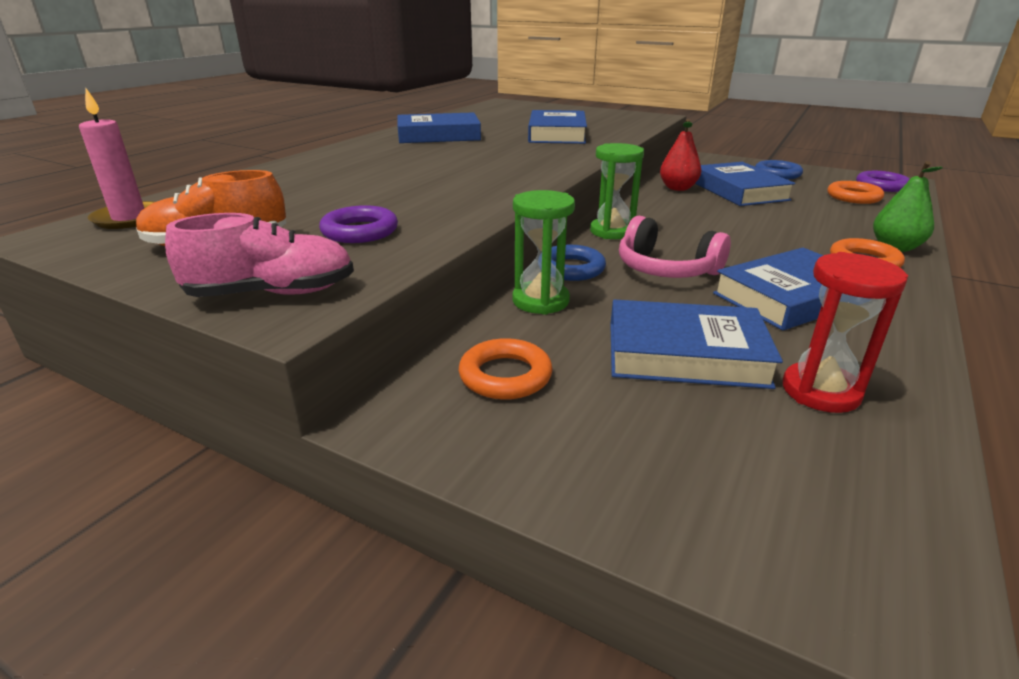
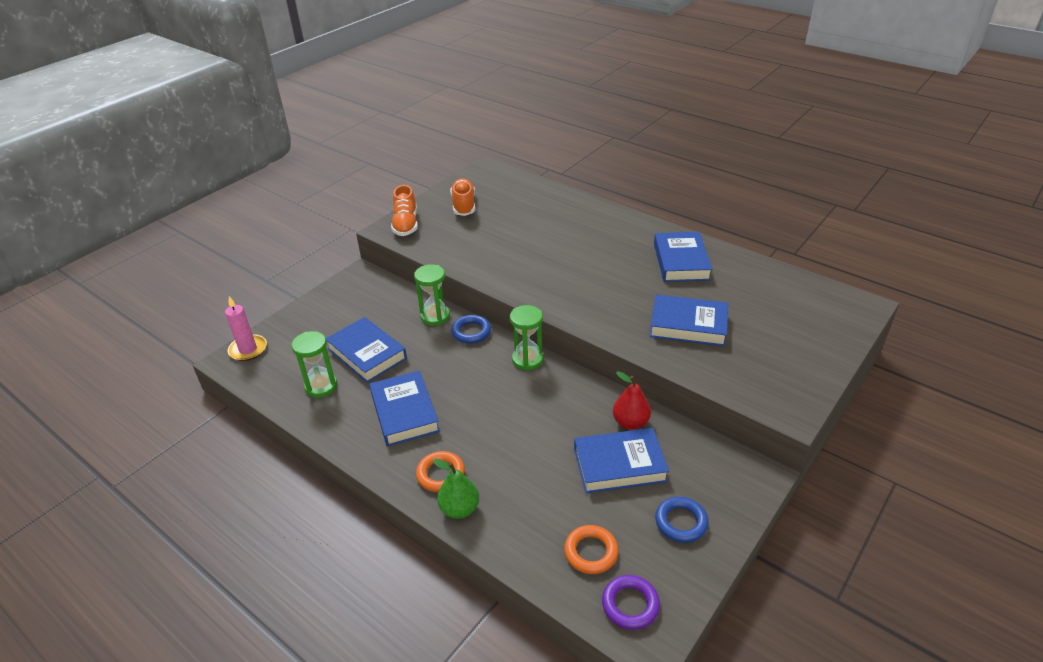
camera: 100 degrees right, 10 degrees up
(129, 218) = (504, 179): pink candle -> pink candle (248, 349)
(272, 293) = (406, 224): pink shoe -> orange shoe
(360, 231) = (465, 239): purple ring -> none
(505, 376) = (374, 300): orange ring -> none
(666, 269) = (458, 370): pink headphones -> none
(685, 354) = (367, 354): blue book -> blue book turned 60 degrees counterclockwise
(820, 391) = (321, 386): red hourglass -> green hourglass

